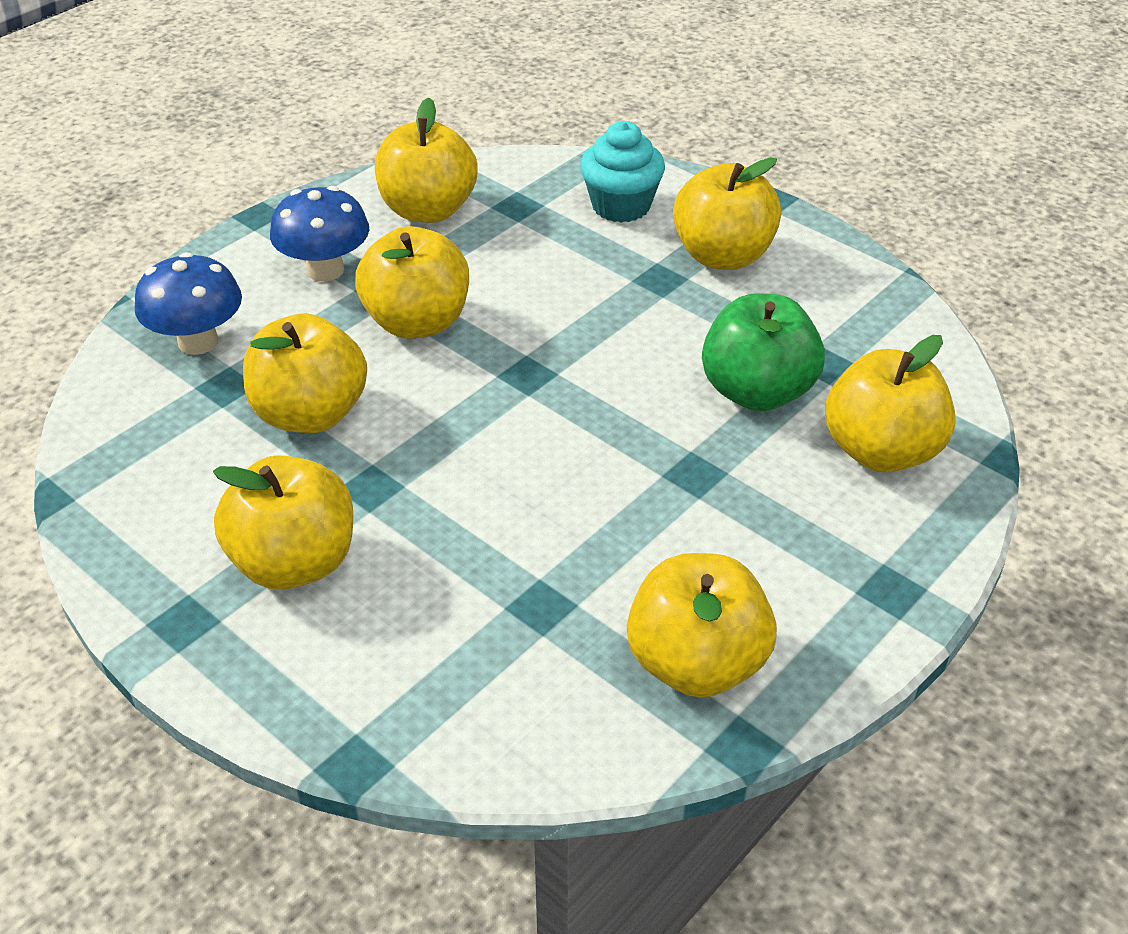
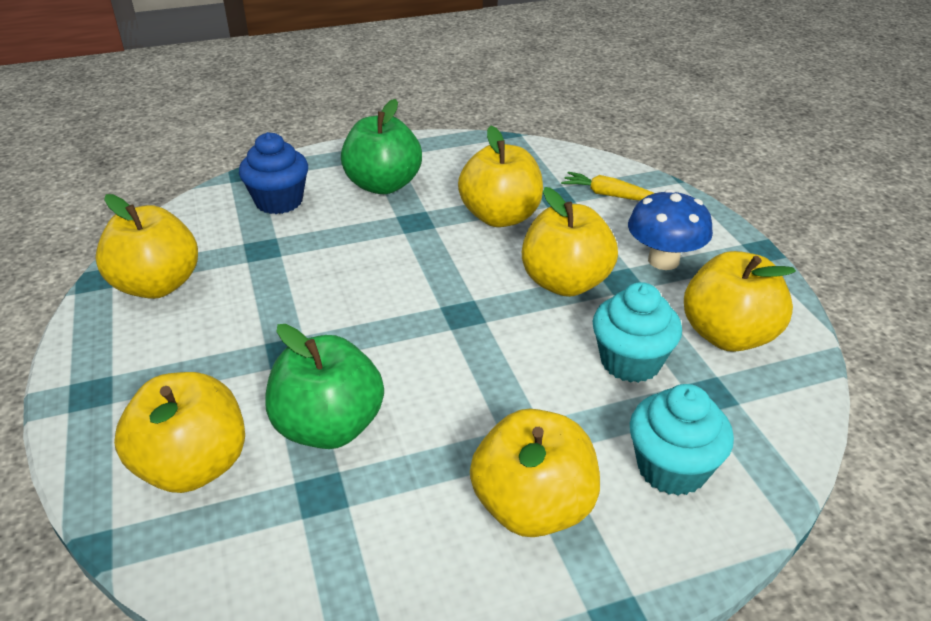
camera: 120 degrees right, 5 degrees down
(198, 342) = (609, 195): blue mushroom -> yellow carrot
(295, 562) = (383, 185): yellow apple -> green apple
(414, 659) = (279, 201): none -> blue cupcake
(512, 252) = (630, 362): none -> turquoise cupcake

